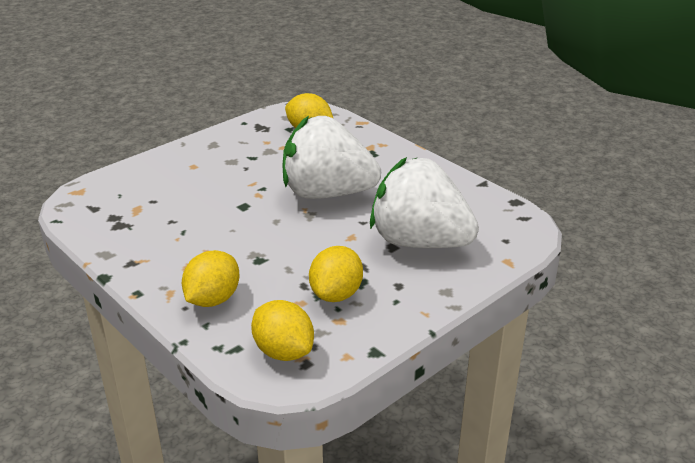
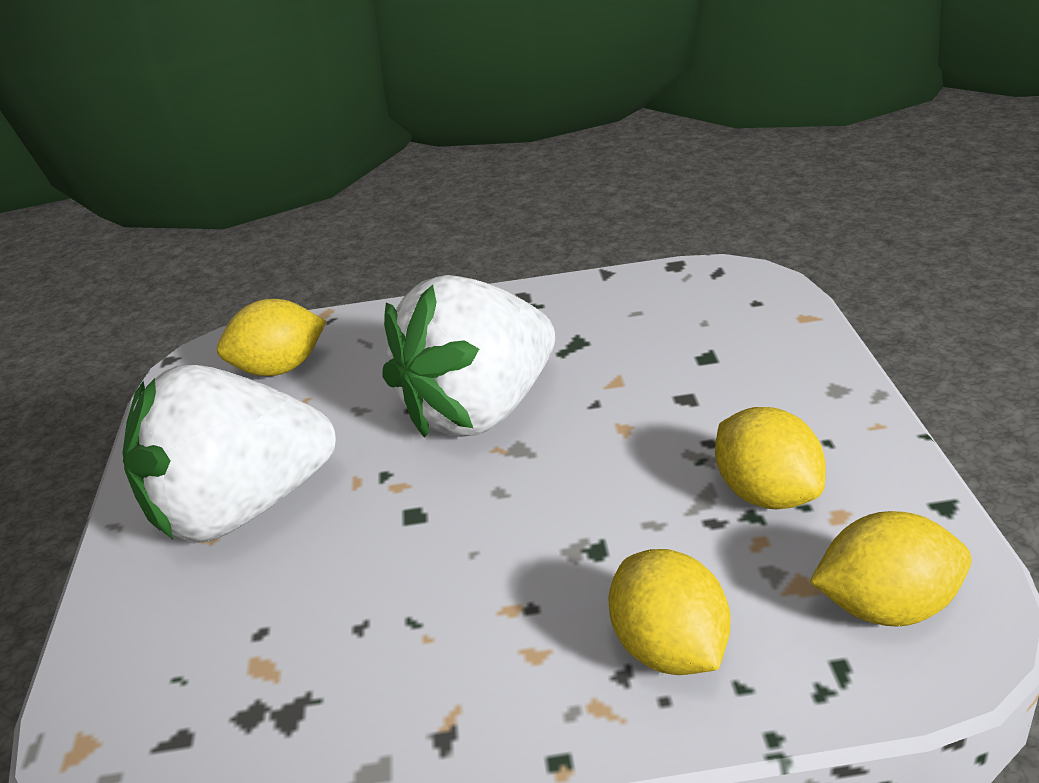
camera: 50 degrees left, 0 degrees up
(419, 242) = (697, 370): white strawberry -> white strawberry (240, 510)

